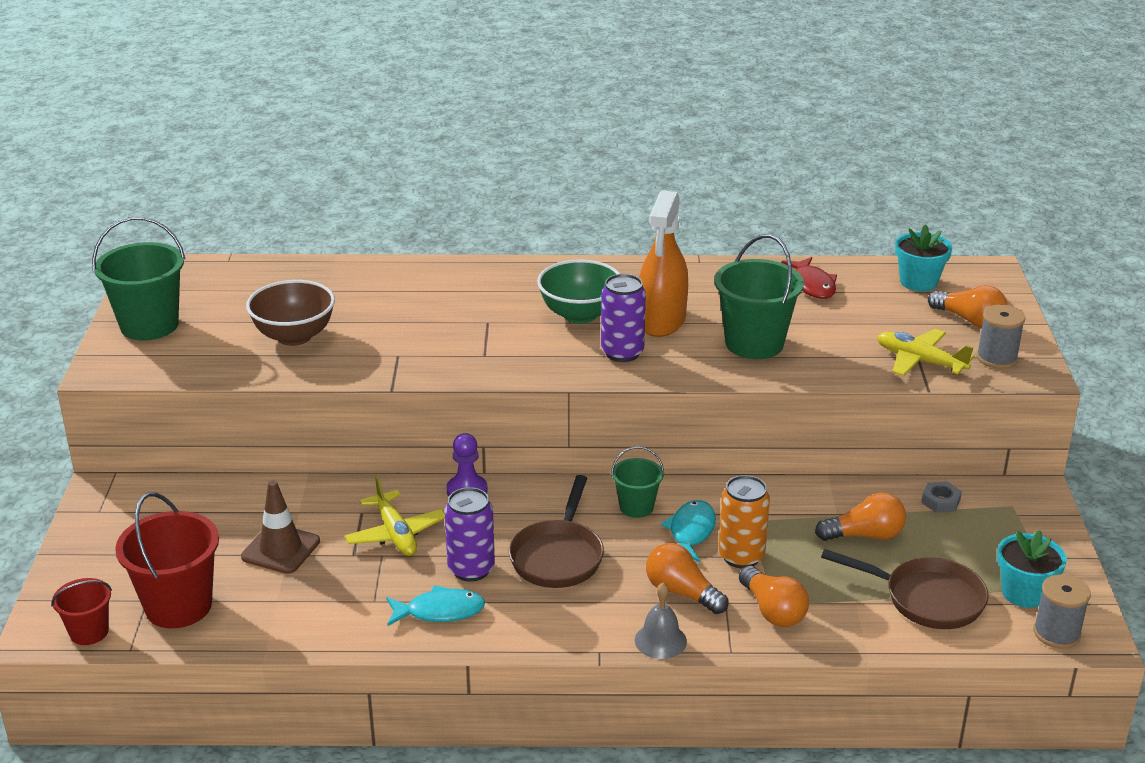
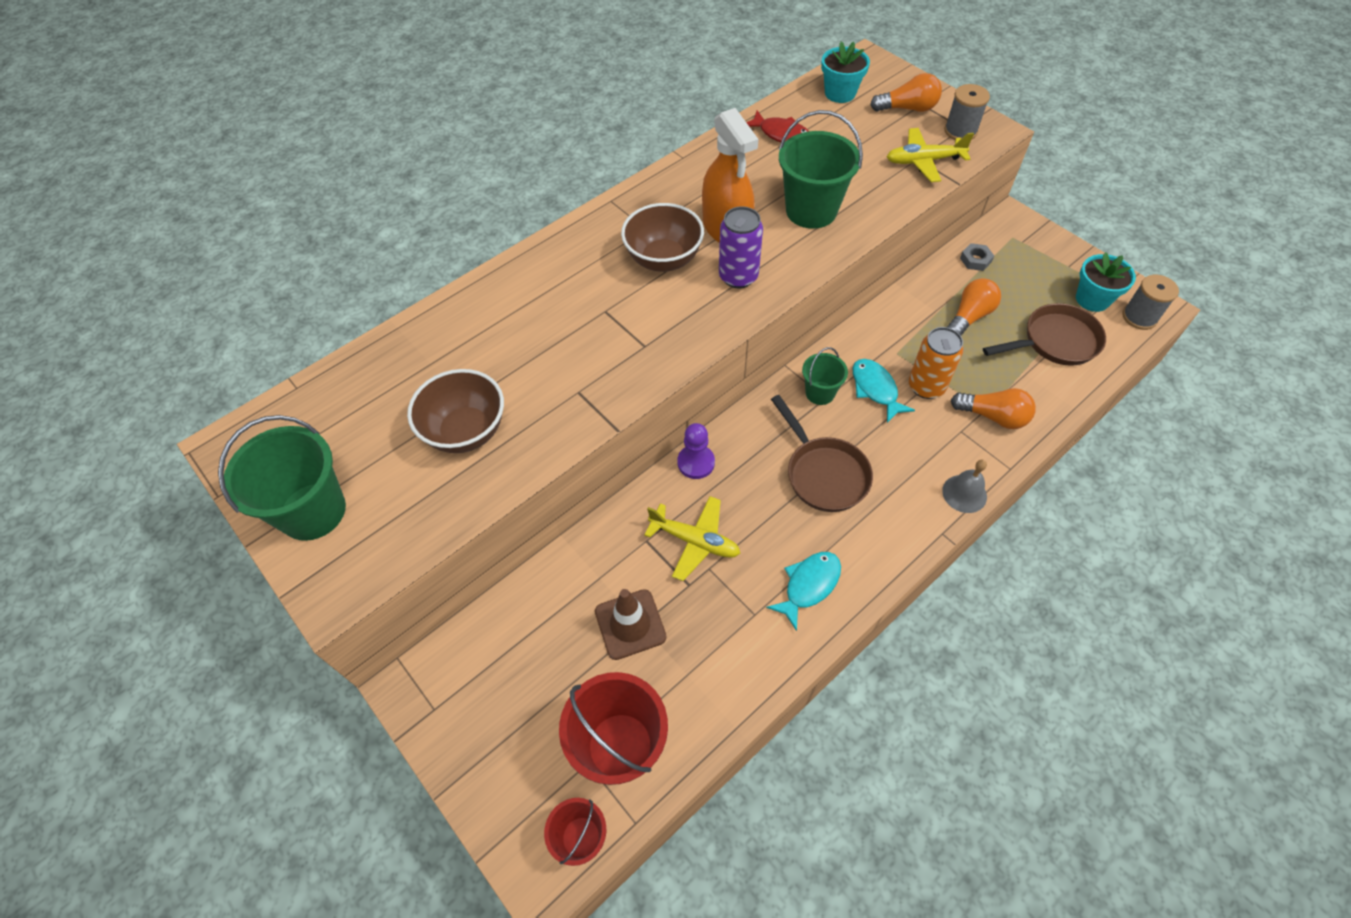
camera: 40 degrees left, 25 degrees up
(471, 569) = (783, 531): purple can -> none
(580, 315) = (663, 259): green bowl -> brown bowl
(682, 592) = (929, 443): orange light bulb -> none

